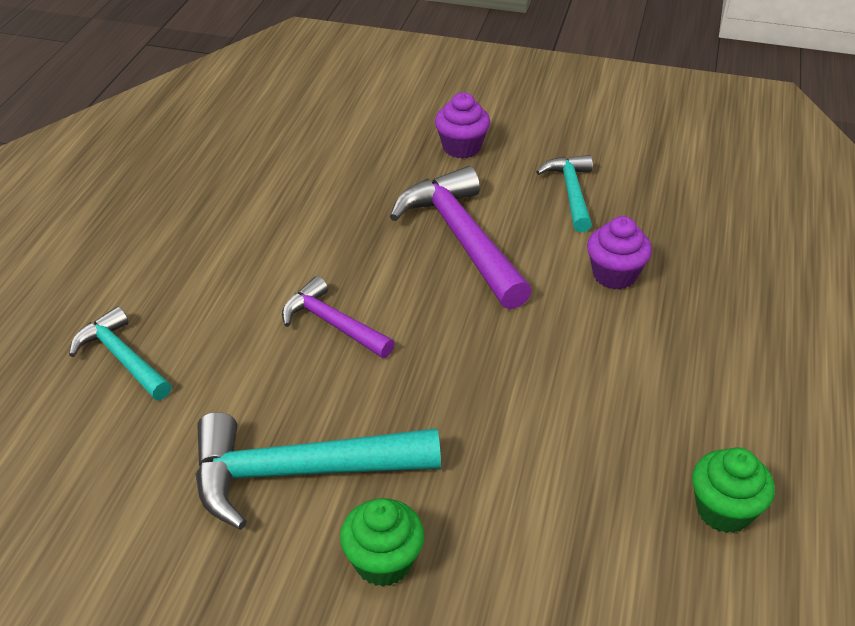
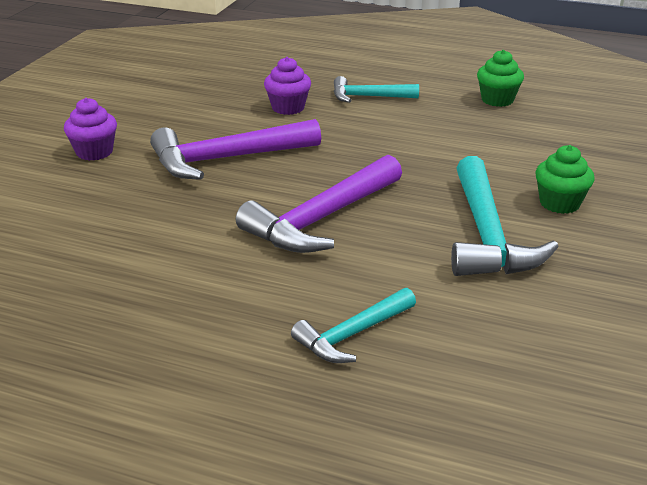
camera: 85 degrees left, 10 degrees down
(332, 323) = (321, 219): purple hammer -> purple hammer, size x1.69
(571, 192) = (184, 113): turquoise hammer -> turquoise hammer (368, 97)

